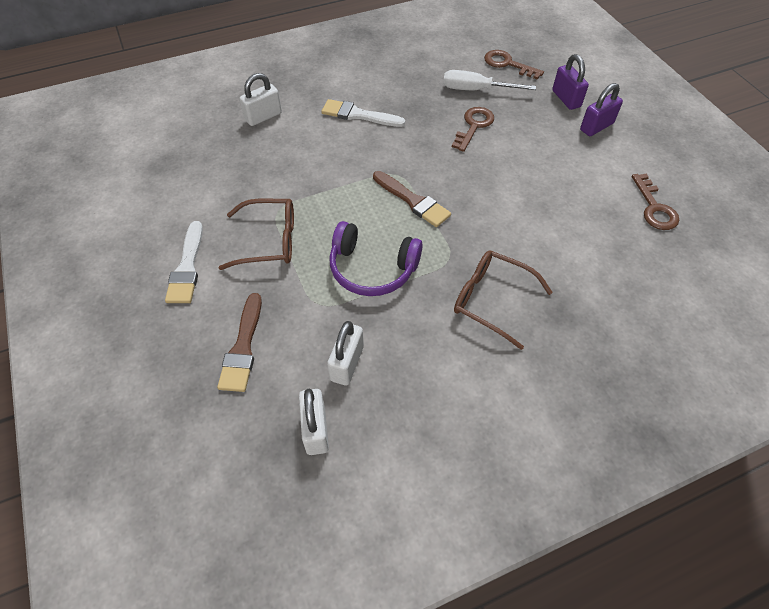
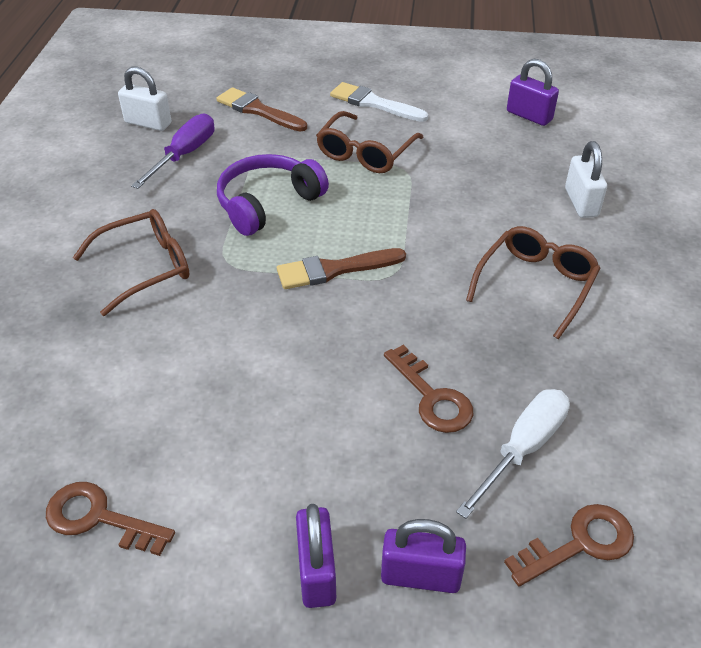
camera: 120 degrees right, 10 degrees down
(161, 168) = (529, 116): none -> purple padlock
(347, 363) = (184, 155): white padlock -> purple screwdriver
(358, 115) = (535, 285): white brush -> brown glasses

